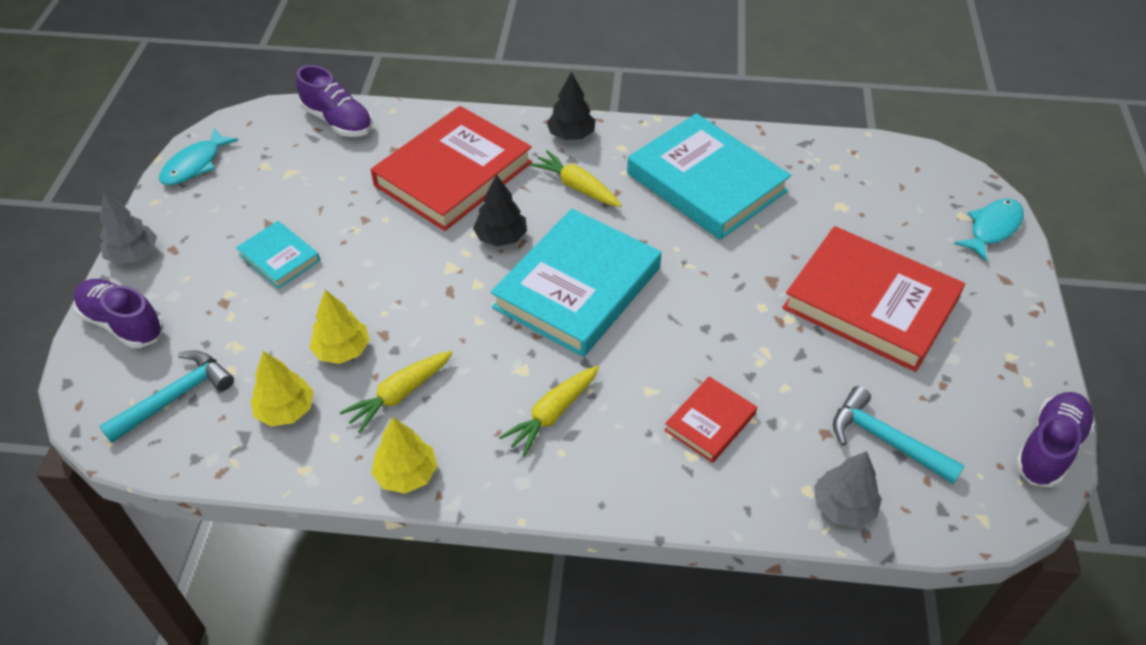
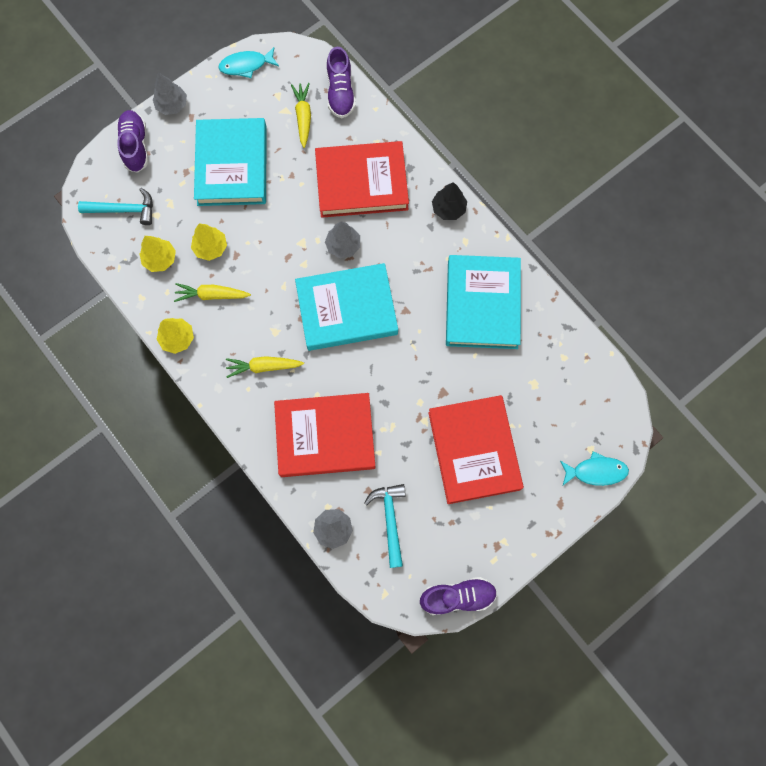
camera: 45 degrees right, 25 degrees up
(279, 258) = (232, 165): turquoise book -> turquoise book, size x2.06
(501, 237) = (343, 245): black tree -> grey tree
(577, 187) = (413, 247): yellow carrot -> yellow carrot (303, 117)
(710, 422) = (325, 436): red book -> red book, size x2.06

